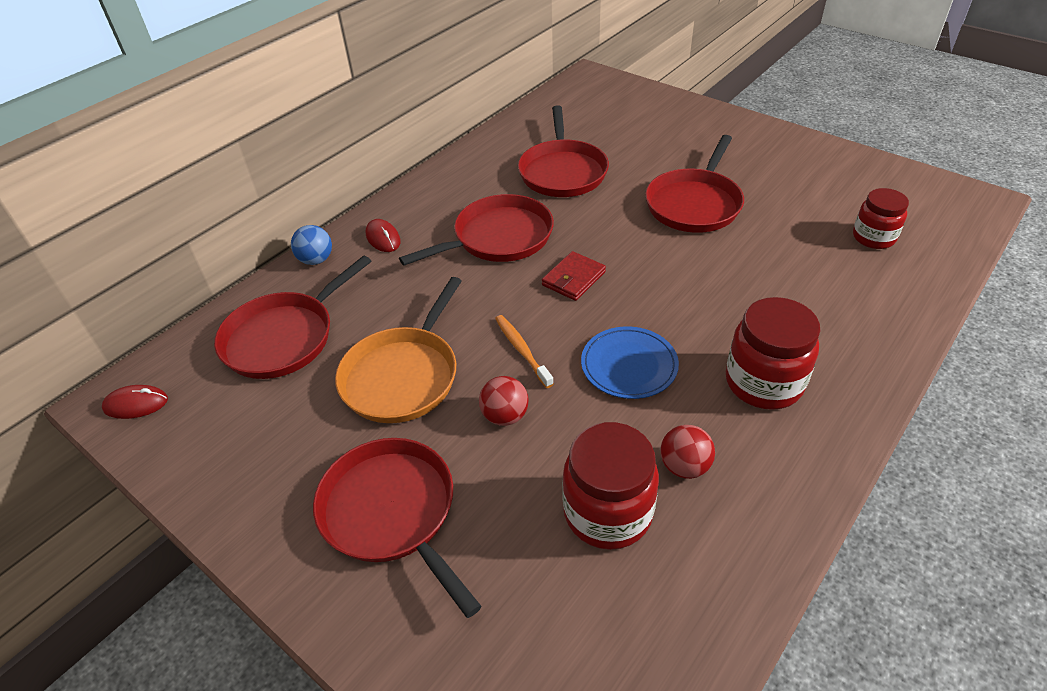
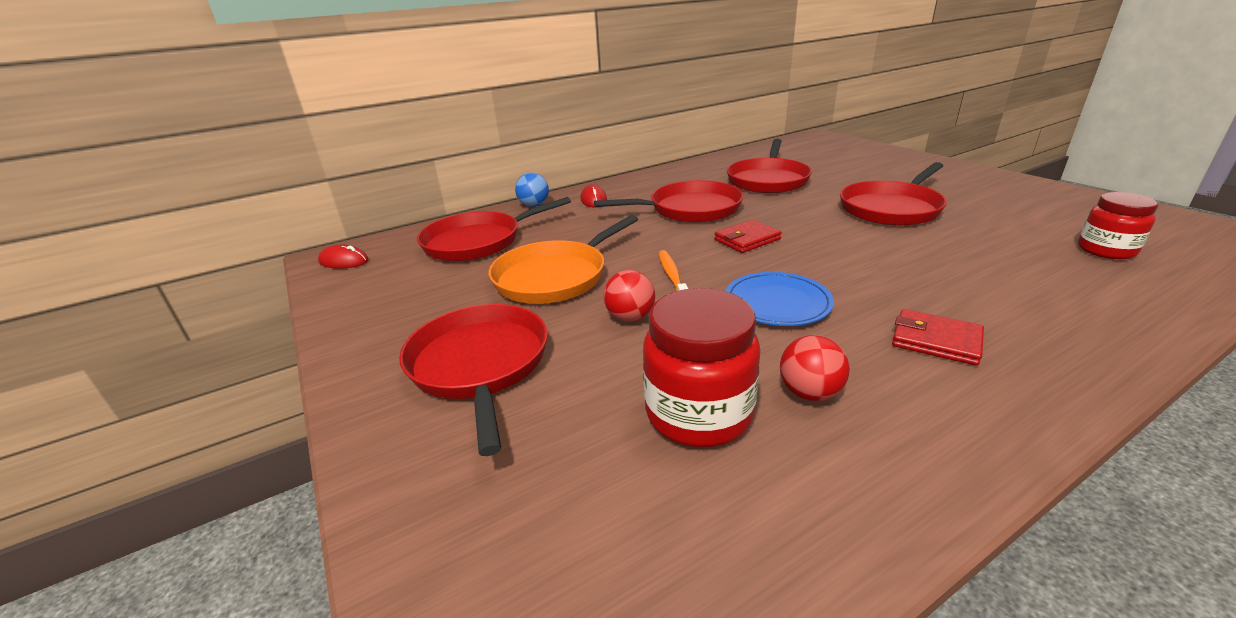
camera: 20 degrees right, 15 degrees down
(763, 383) = (936, 341): red jar -> red wallet

